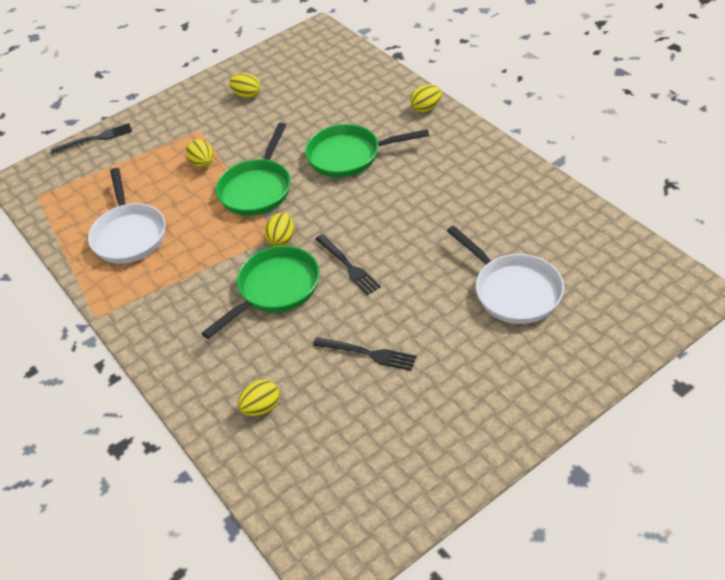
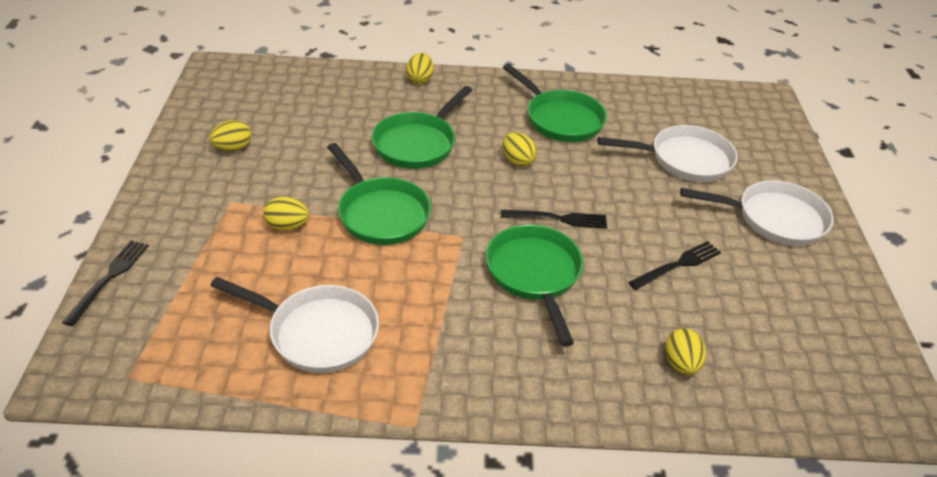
camera: 60 degrees left, 5 degrees down
(282, 239) = (473, 236): yellow egg -> yellow egg (518, 161)
(474, 198) = (560, 119): none -> green pan
(499, 382) = (774, 219): none -> white pan

